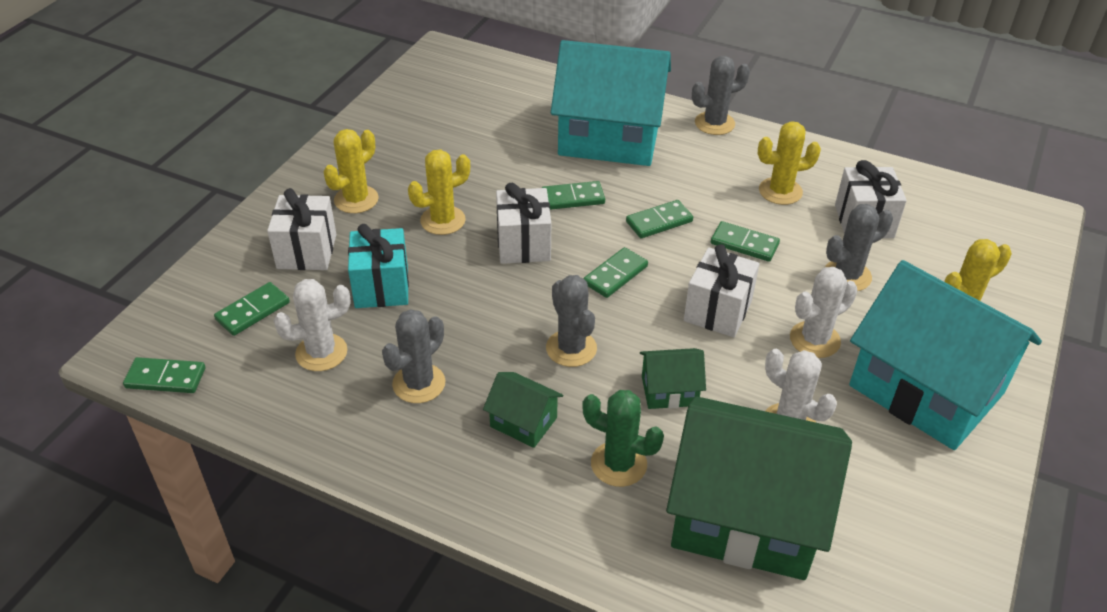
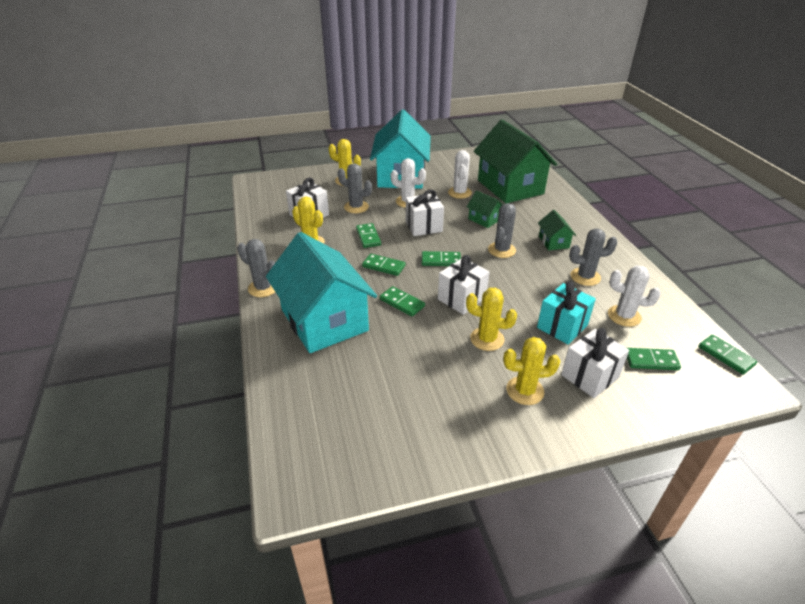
camera: 130 degrees left, 5 degrees down
(618, 464) = (533, 215): green cactus -> none

